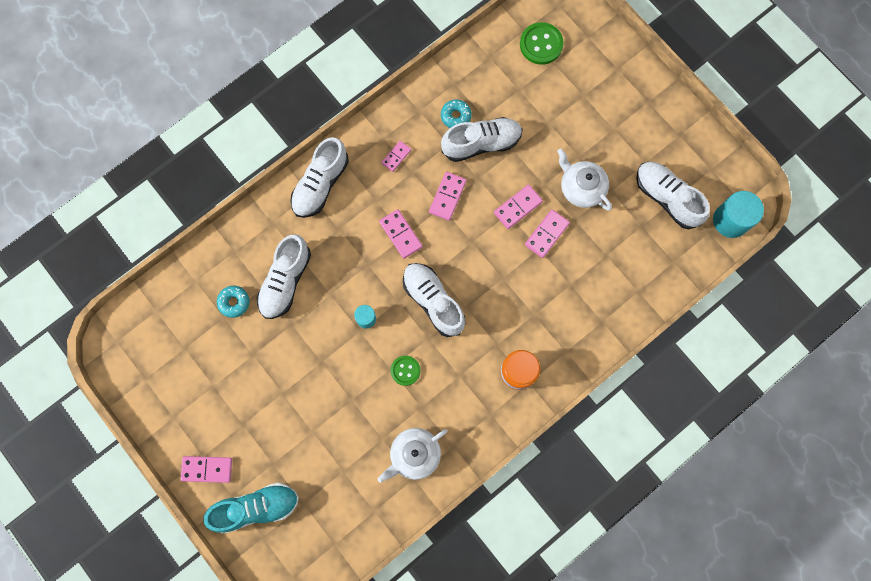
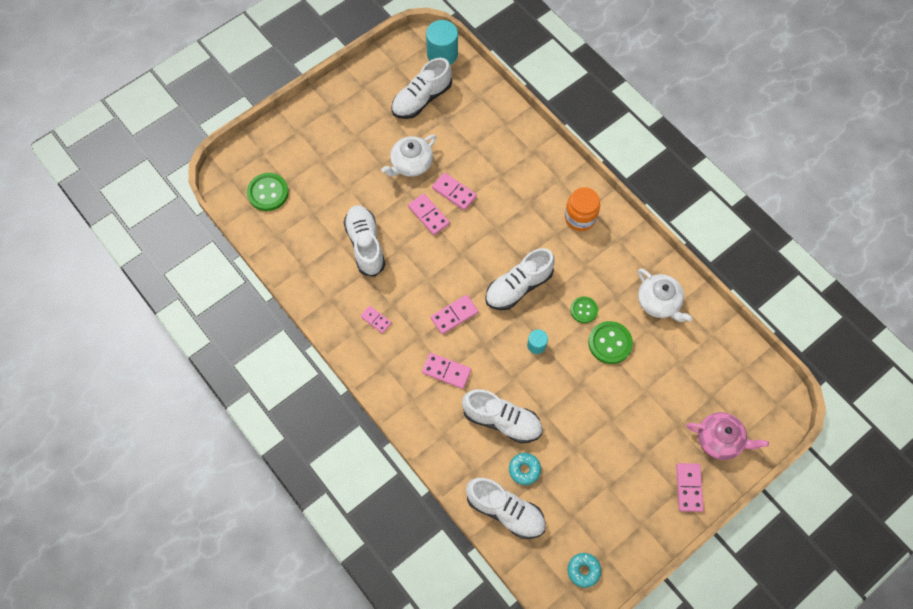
camera: 90 degrees left, 10 degrees down
(256, 507) = (719, 440): turquoise shoe -> pink teapot
(320, 184) = (402, 390): white shoe -> white shoe (505, 511)
(367, 397) = (610, 343): none -> green button
(447, 197) = (417, 274): pink domino -> pink domino (446, 371)
(456, 116) = (336, 267): turquoise donut -> turquoise donut (583, 570)

